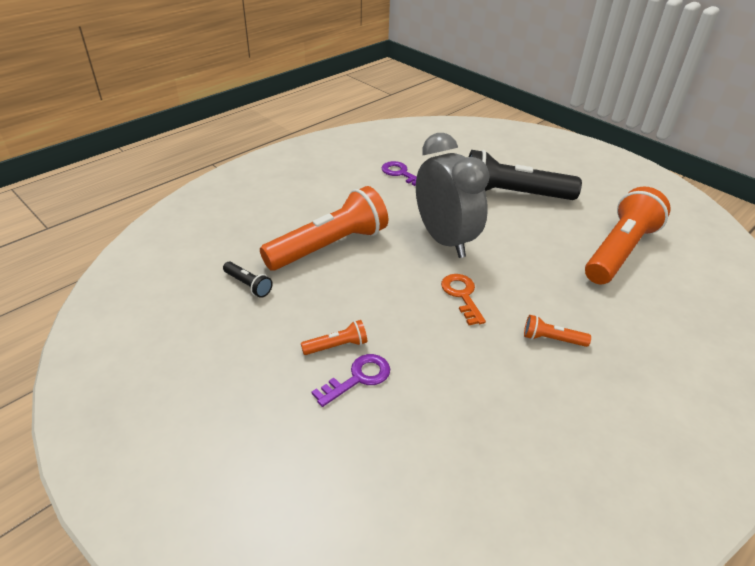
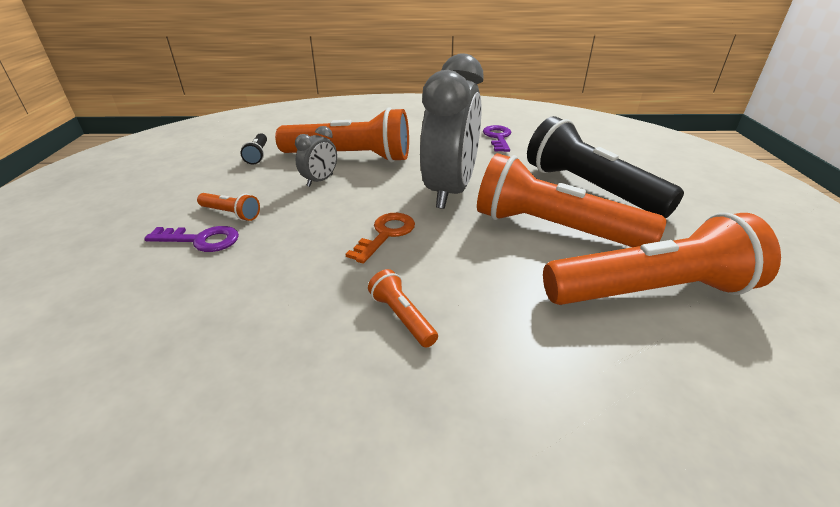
camera: 45 degrees right, 5 degrees down
(346, 280) = (320, 181): none -> grey clock
(536, 236) = (554, 229): none -> orange flashlight

